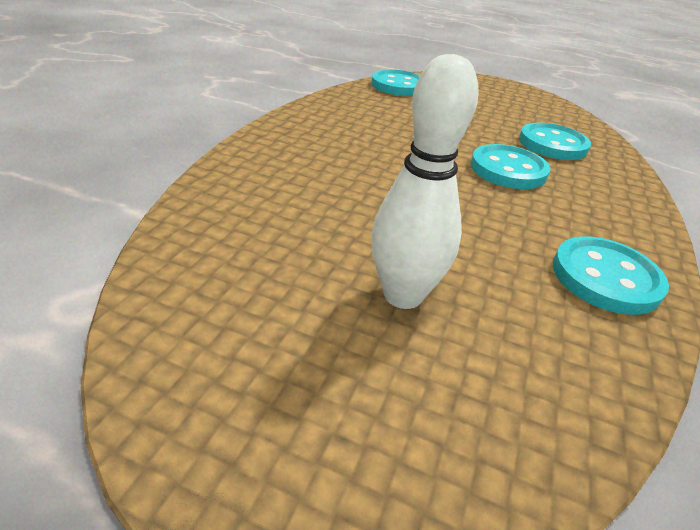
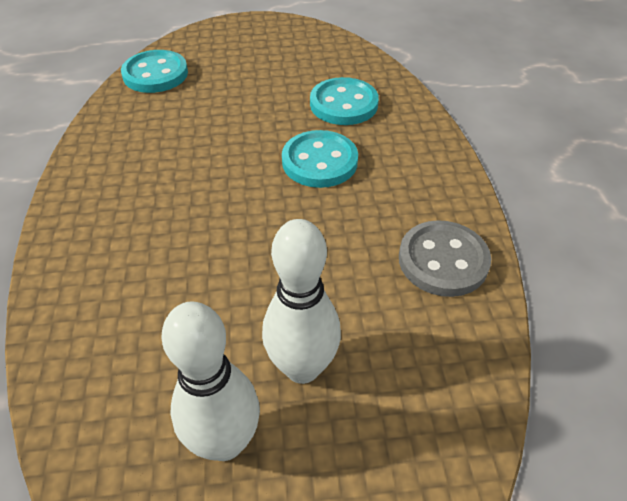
camera: 25 degrees left, 10 degrees up
(291, 315) = (225, 442): none -> white bowling pin
(605, 277) = (443, 260): turquoise button -> grey button

